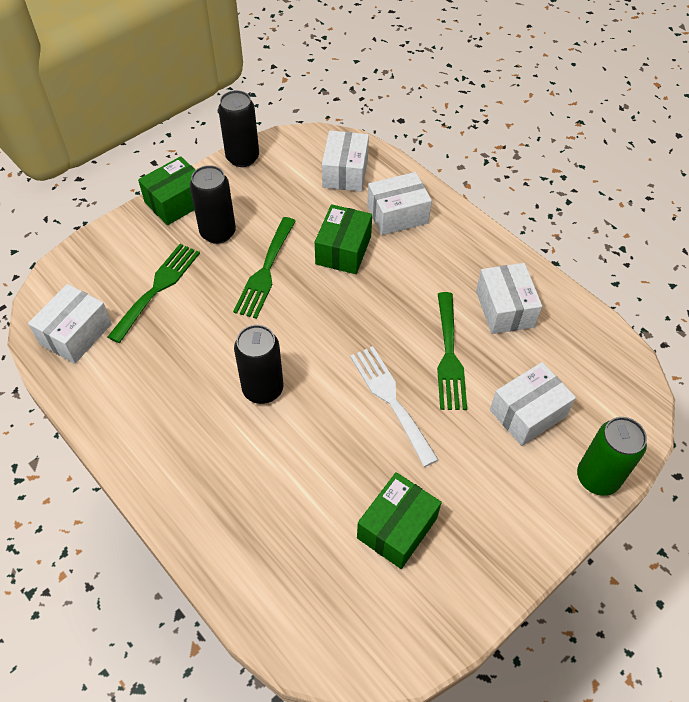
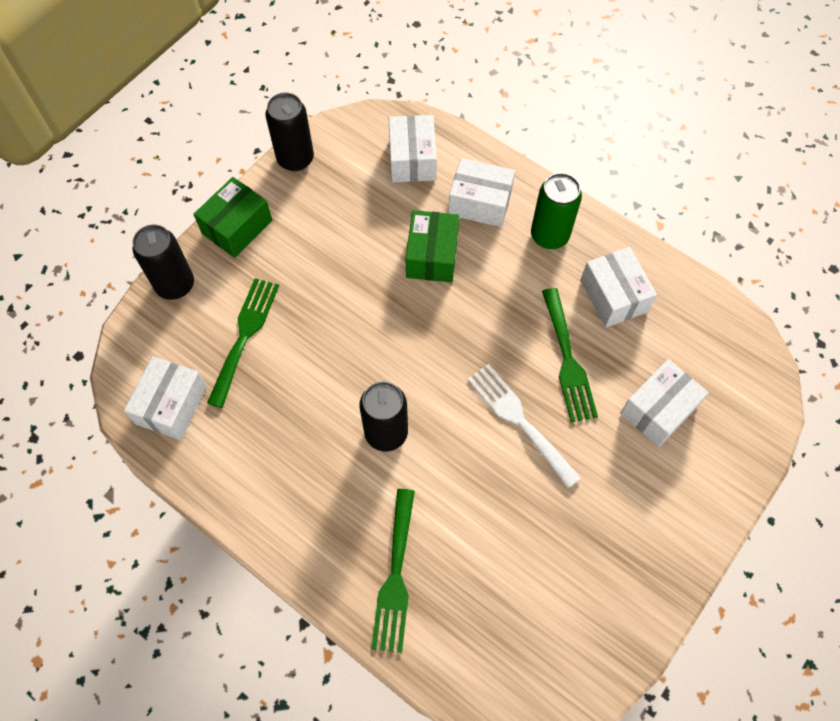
camera: 10 degrees left, 10 degrees up
(218, 232) = (292, 257): black can -> black can (175, 285)
(265, 271) = (355, 295): green fork -> green fork (395, 576)
(397, 215) = (480, 203): white box -> white box turned 45 degrees clockwise
(397, 528) = (555, 557): green box -> none
(597, 478) = (738, 467): green can -> green can (549, 235)

